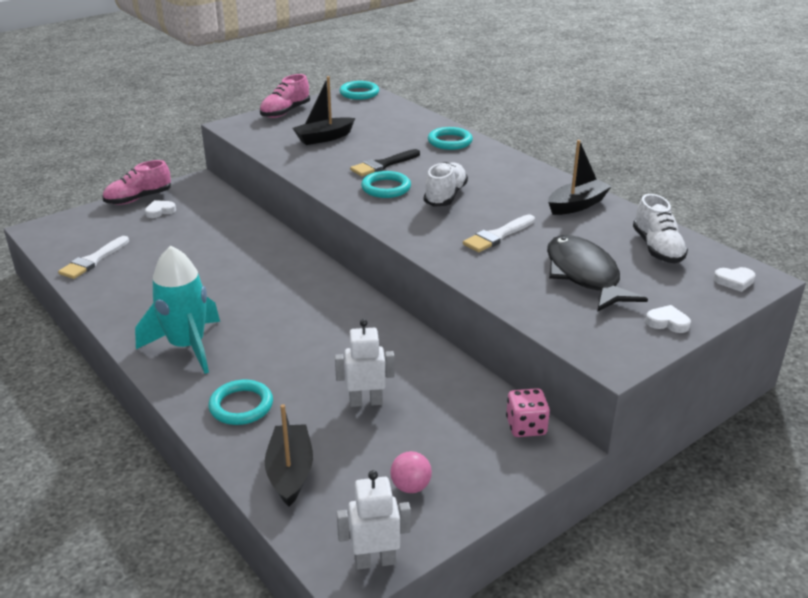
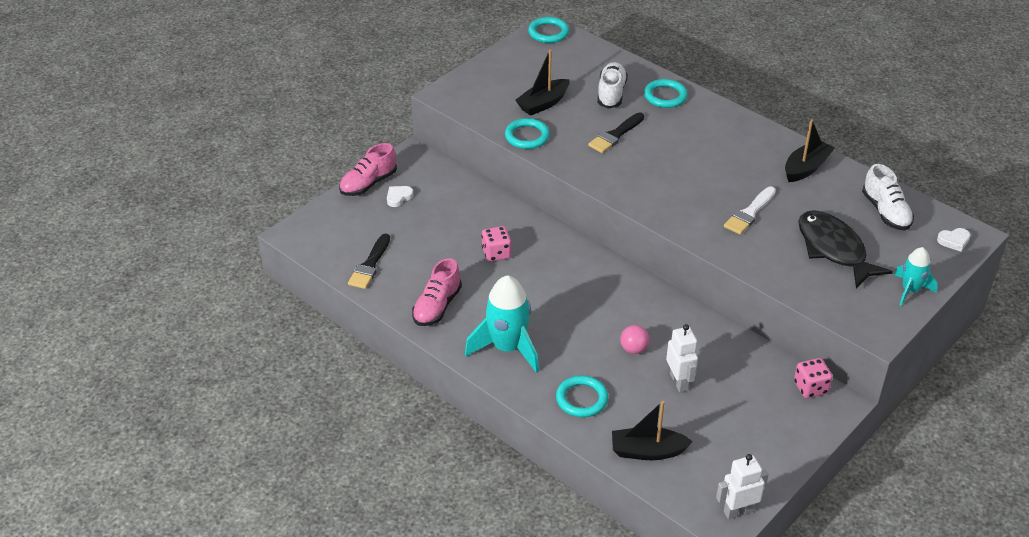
camera: 10 degrees left, 10 degrees up
(93, 260) = (370, 265): white brush -> black brush
(227, 263) = (496, 253): none -> pink dice
(285, 112) = (487, 69): pink shoe -> pink shoe (437, 306)
(290, 472) = (647, 451): black boat -> black boat turned 75 degrees counterclockwise
(366, 402) = (679, 382): white robot -> white robot turned 90 degrees clockwise
(386, 188) = (630, 165): turquoise ring -> turquoise ring (527, 136)
(410, 487) = (741, 450): pink ball -> pink ball (633, 349)
(445, 196) = (687, 170): white shoe -> white shoe (611, 93)
(667, 322) = (910, 290): white heart -> turquoise rocket

